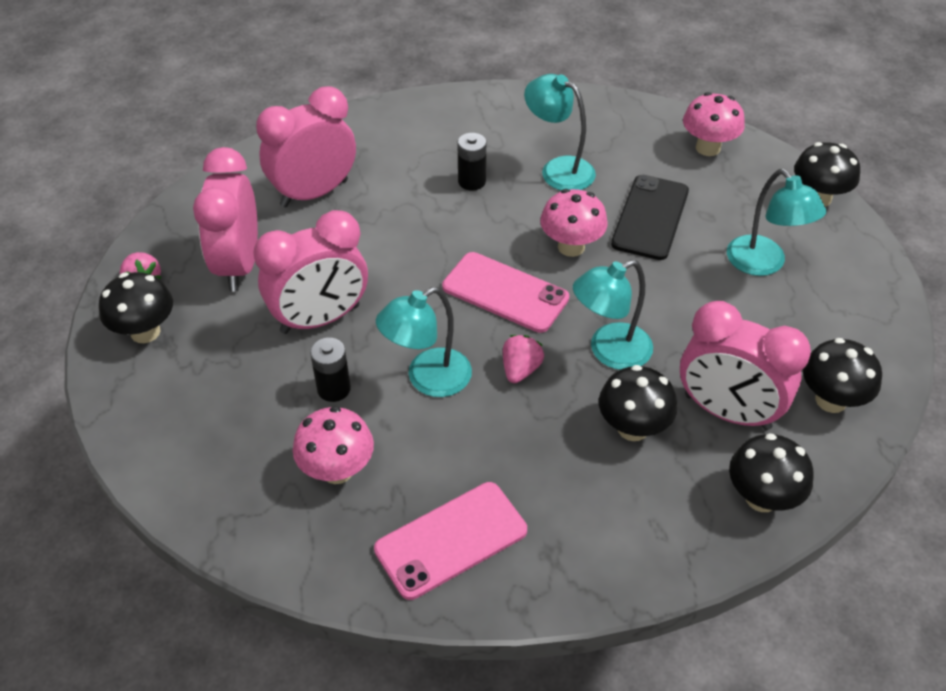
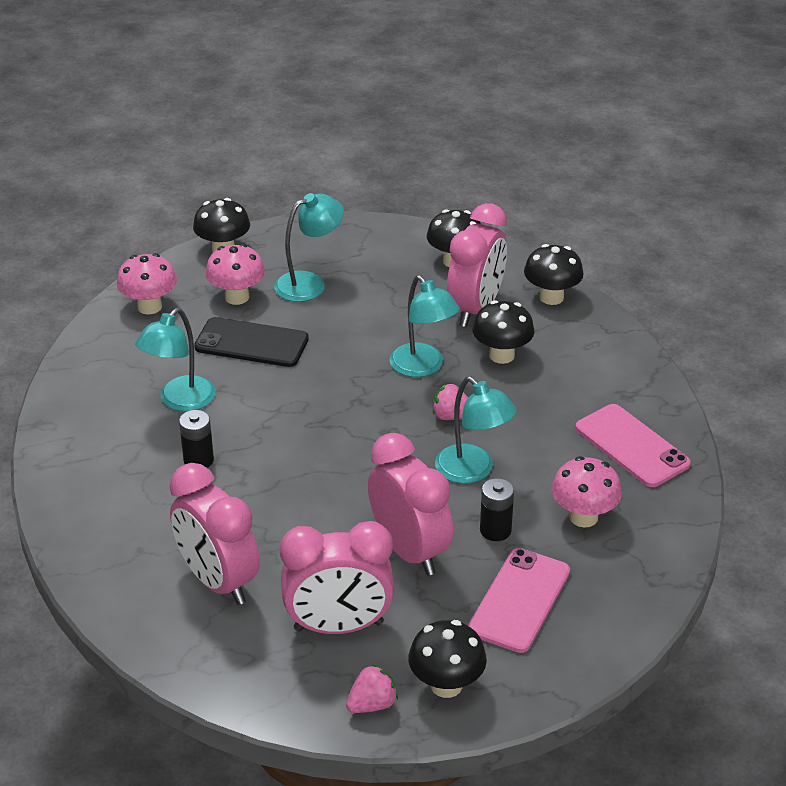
camera: 95 degrees left, 10 degrees down
(505, 292) = (359, 429): pink phone -> pink phone (519, 600)
(571, 247) = (294, 390): pink mushroom -> pink mushroom (237, 297)

